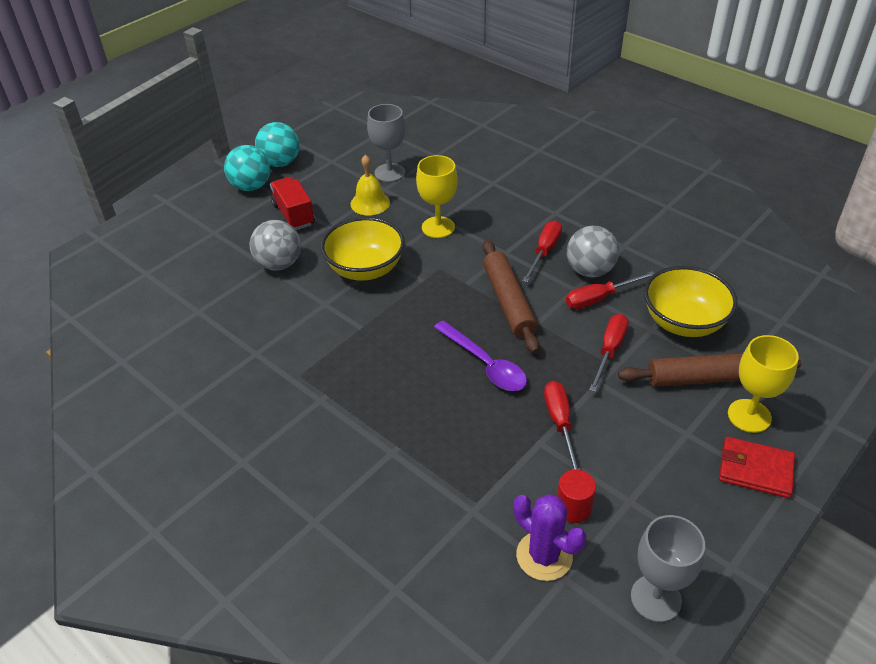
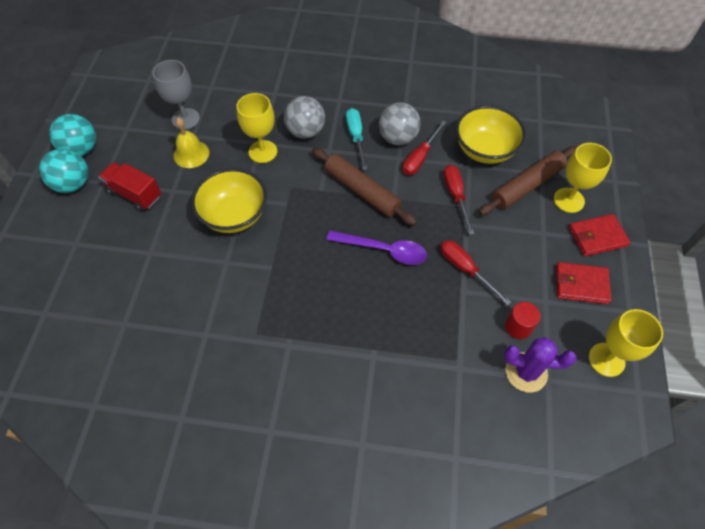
camera: 35 degrees left, 15 degrees up
(279, 264) = (159, 245): grey ball -> grey ball (305, 131)
(544, 252) = (356, 137): red screwdriver -> turquoise screwdriver
(656, 598) = (606, 359): grey goblet -> yellow goblet
(690, 507) = (581, 284): none -> red wallet

